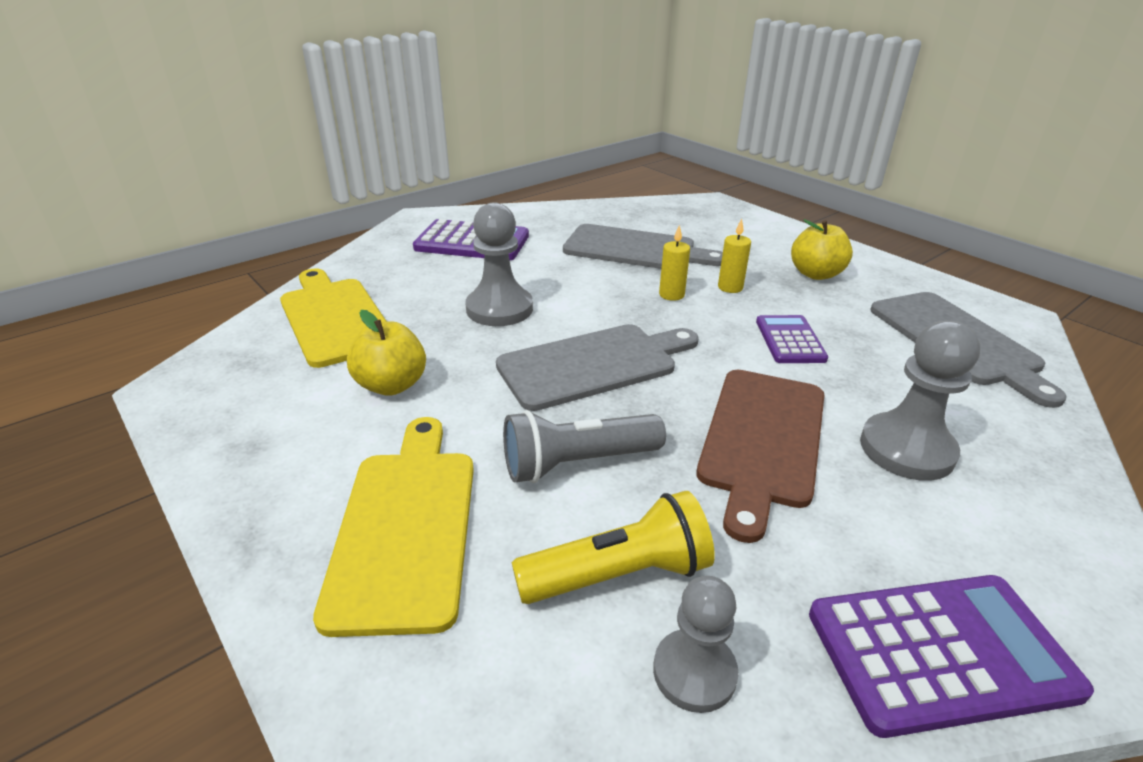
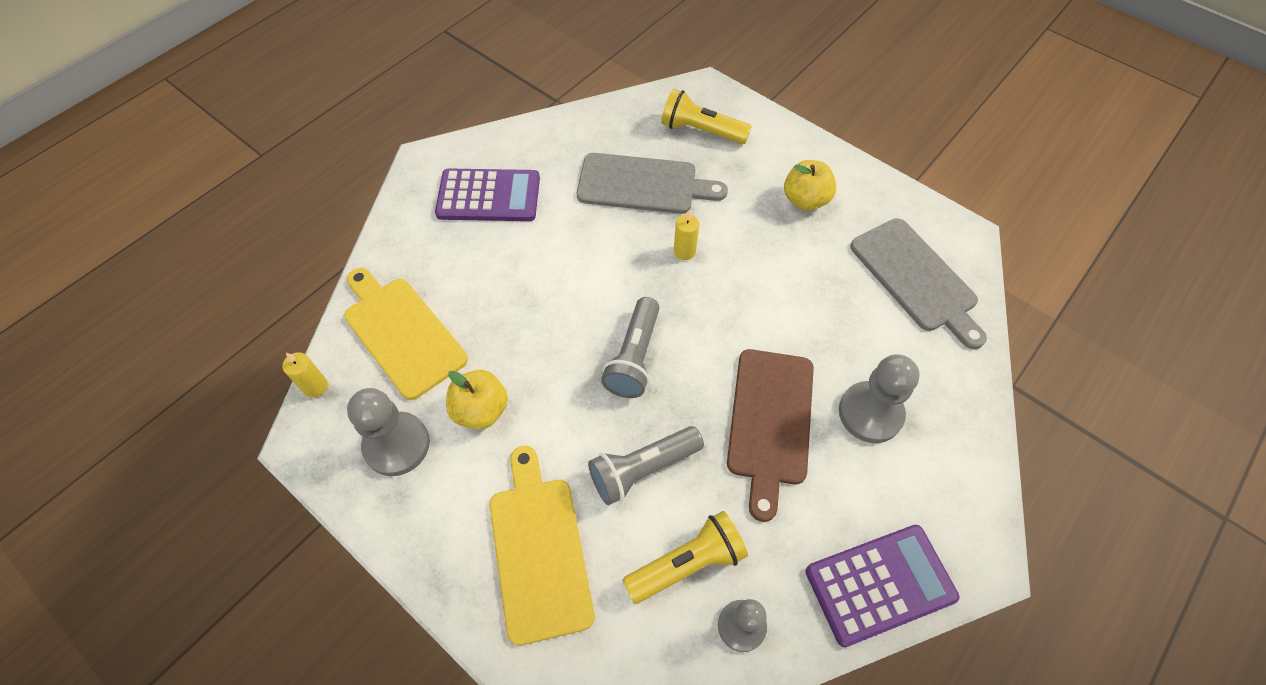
camera: 10 degrees left, 25 degrees up
(499, 309) = (541, 296): grey pawn -> grey pawn (397, 445)
(593, 364) = (634, 357): grey cutting board -> grey flashlight
(704, 224) = (701, 131): none -> yellow flashlight
(730, 287) = (733, 232): yellow candle -> yellow candle (315, 387)
(789, 340) = (786, 299): purple calculator -> none

